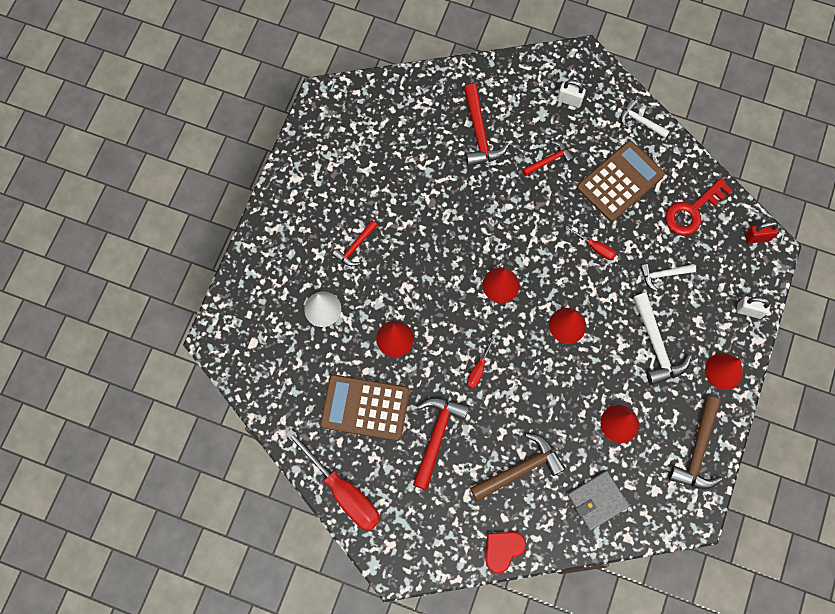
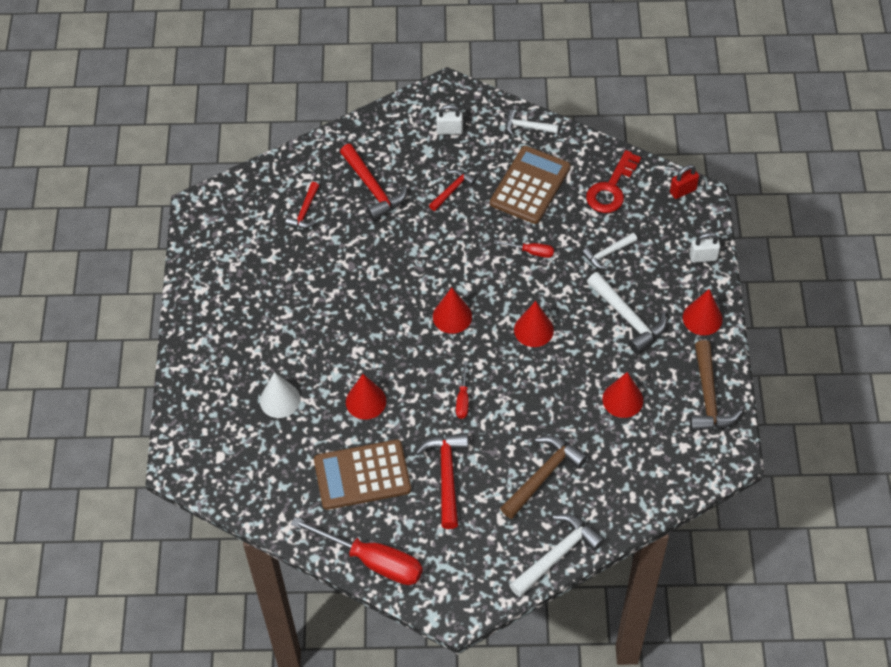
camera: 20 degrees left, 15 degrees down
(355, 247) = (289, 331): red hammer -> red hammer (305, 211)
(503, 550) = (557, 555): red heart -> white hammer
(597, 501) = (631, 476): grey wallet -> none

